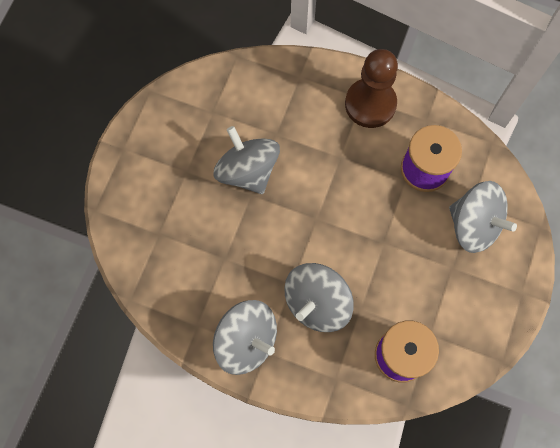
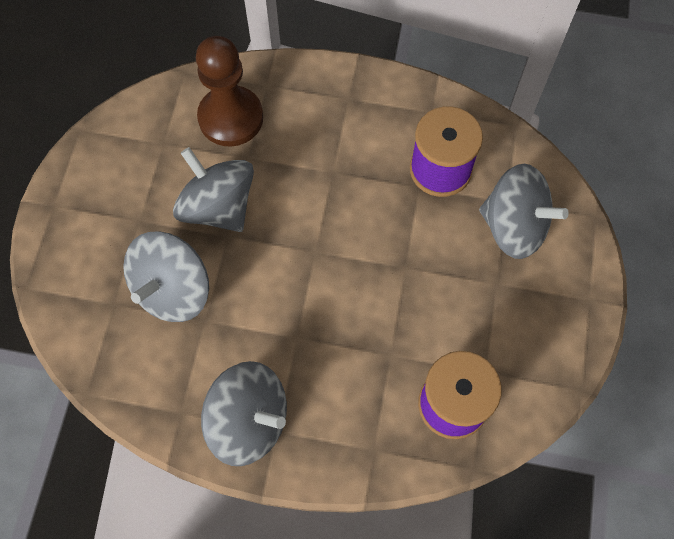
camera: 10 degrees left, 5 degrees down
(317, 303) = (333, 356): grey spinning top -> grey spinning top (173, 290)
(370, 104) = (359, 103): brown pawn -> brown pawn (231, 118)

